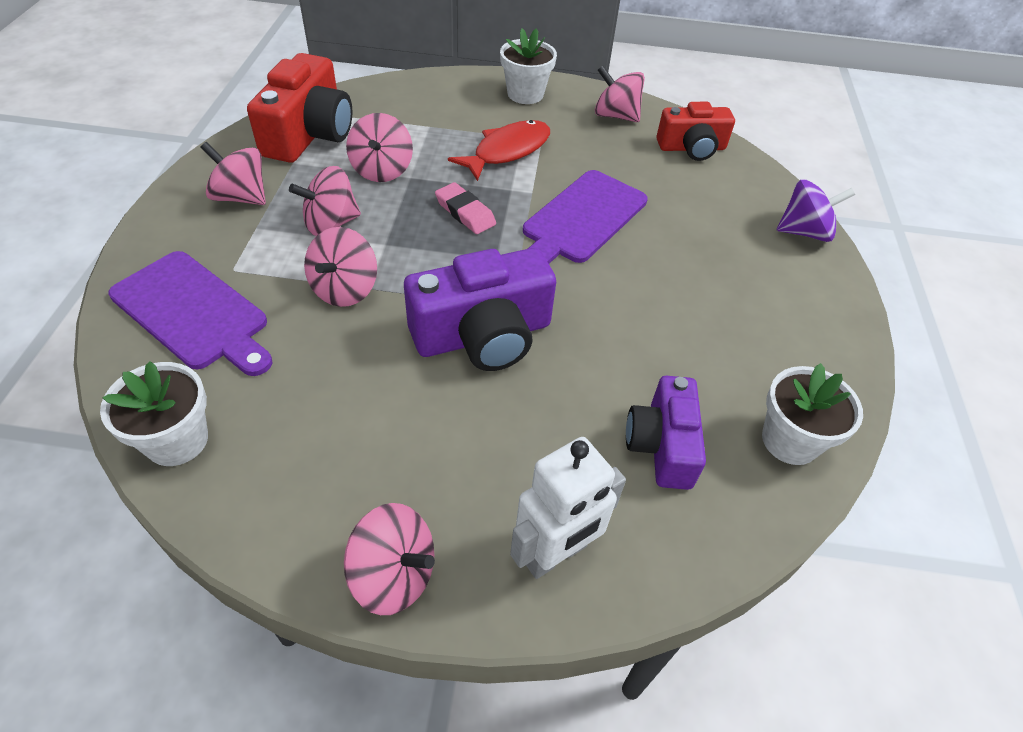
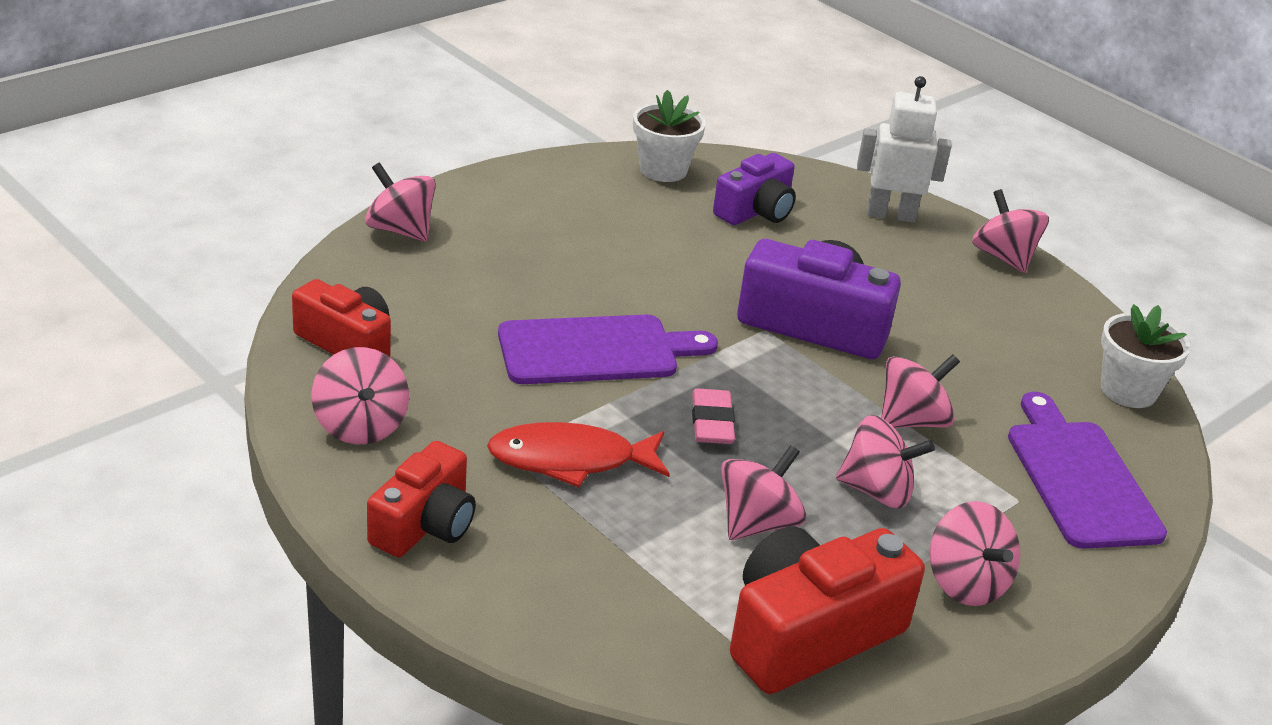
camera: 140 degrees left, 15 degrees down
(525, 94) = (425, 524): white flower pot -> red camera
(804, 232) = (400, 230): purple spinning top -> pink spinning top

